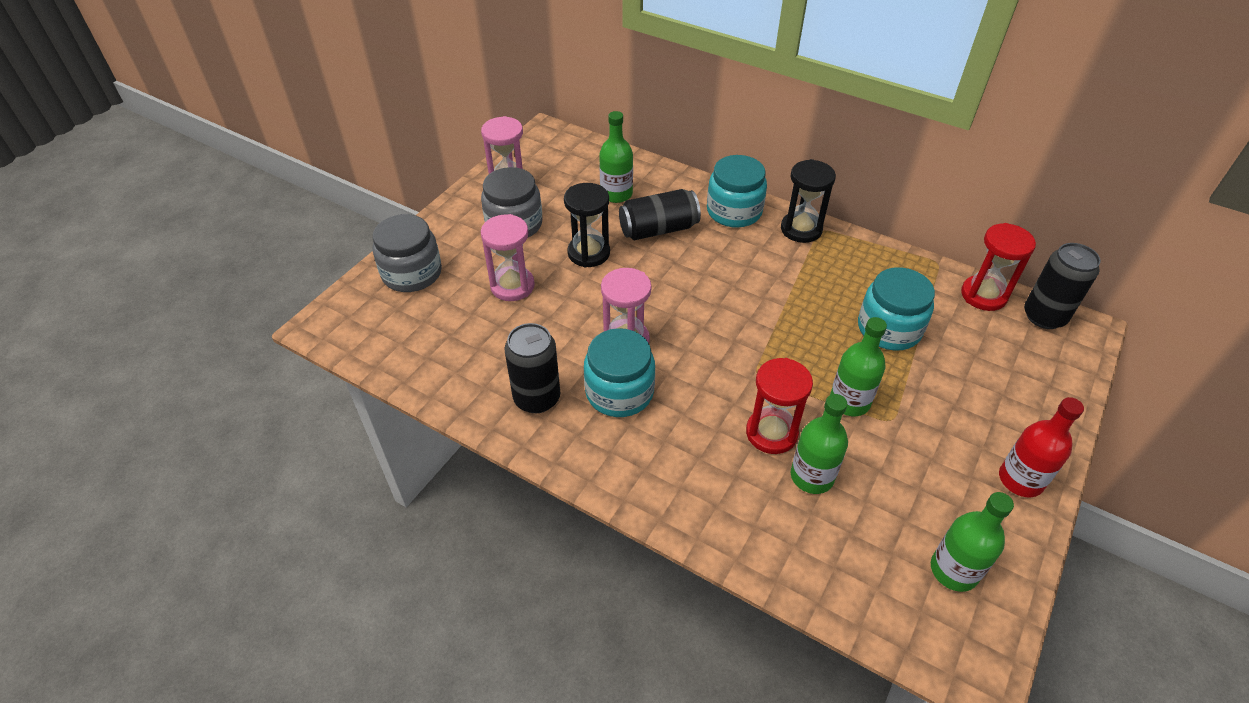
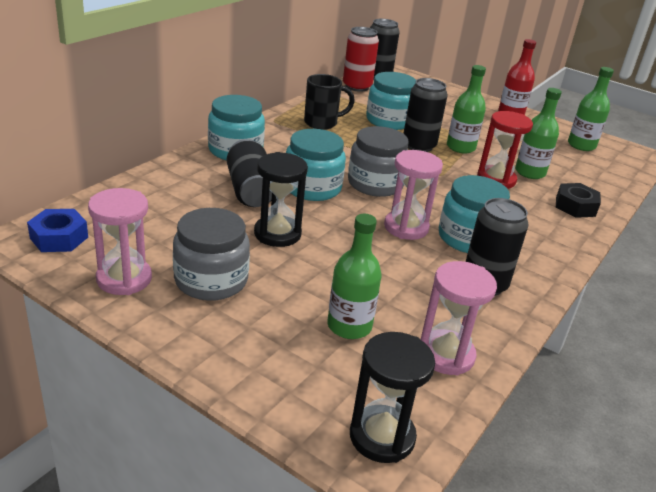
camera: 90 degrees left, 15 degrees down
(412, 273) = (288, 373): grey jar -> grey jar (375, 184)
(512, 286) = (323, 289): pink hourglass -> pink hourglass (446, 355)
(553, 147) = (59, 238): none -> blue nut
(616, 194) = (181, 206): green bottle -> green bottle (349, 326)
(680, 269) = (312, 188): none -> turquoise jar
(733, 517) = (575, 206): none -> black nut
(801, 229) = (270, 128): black hourglass -> black hourglass (382, 437)
(828, 357) = (419, 146): none -> black can
(840, 268) = (322, 123): none -> black mug
(983, 295) = (357, 86): red hourglass -> red can

